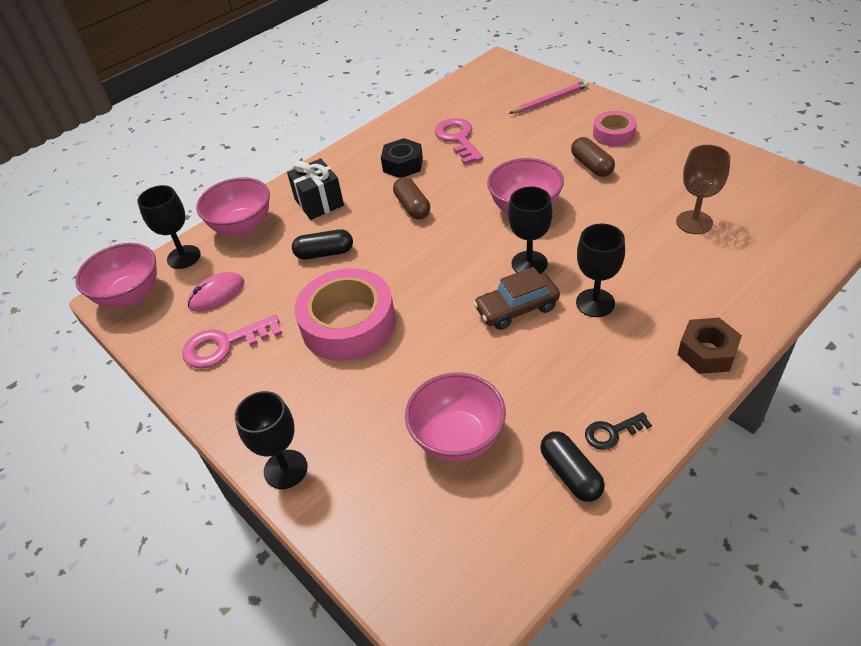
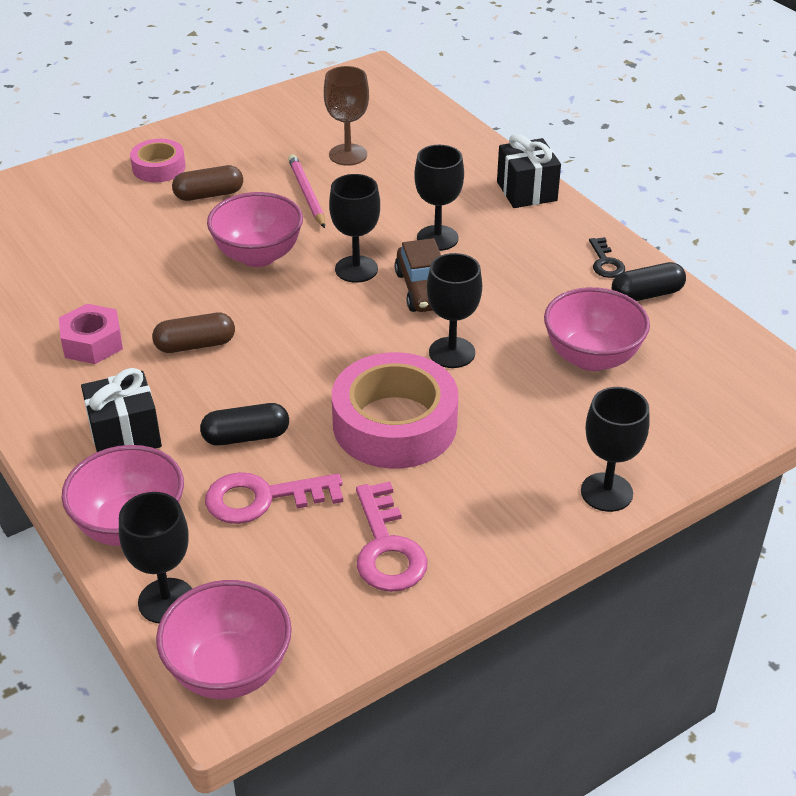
camera: 85 degrees left, 5 degrees down
(217, 294) = (278, 557): pink mouse -> none
(324, 253) = (246, 437): black capsule -> black capsule turned 75 degrees clockwise
(403, 165) = (92, 343): black nut -> pink nut
(439, 341) = (452, 352): none -> black goblet
(458, 139) = (70, 285): pink key -> pink key (263, 498)
(550, 100) = (45, 197): pink pencil -> pink pencil (307, 193)
(707, 352) = (526, 191): brown nut -> black gift

